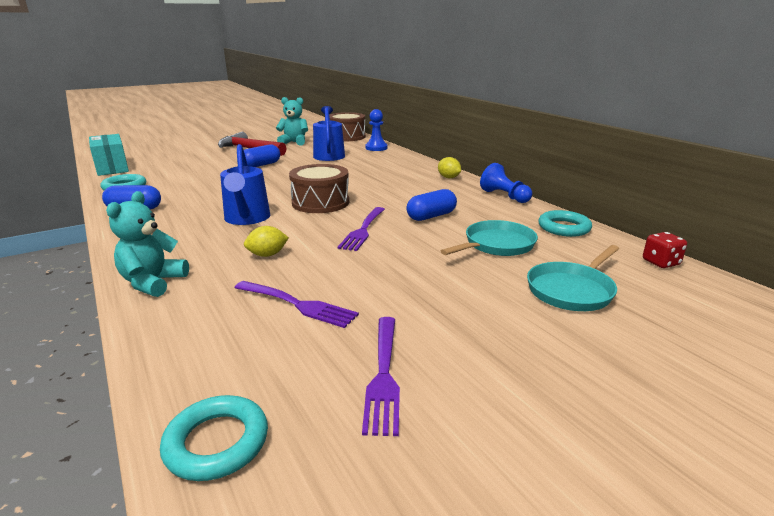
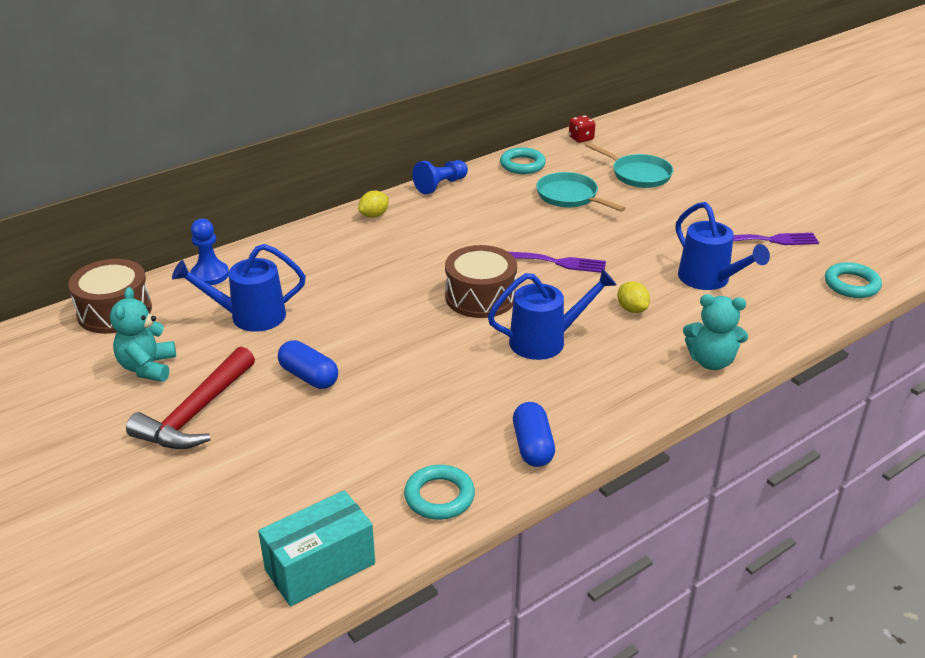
camera: 95 degrees left, 10 degrees up
(297, 304) = (709, 280): purple fork -> blue watering can
(431, 216) = (509, 226): blue capsule -> none

